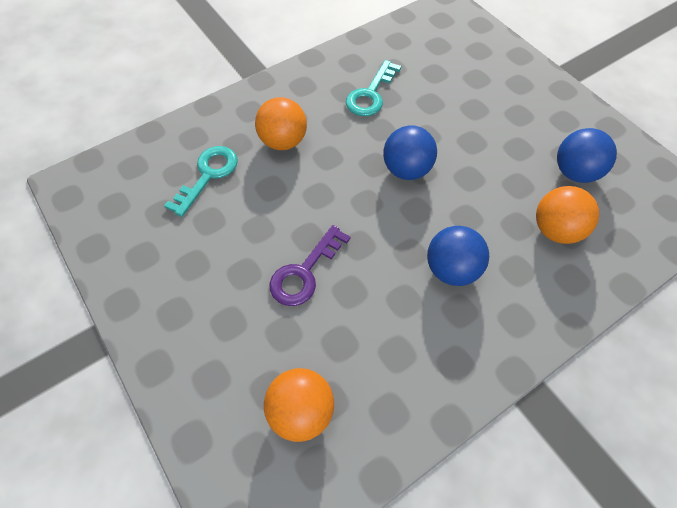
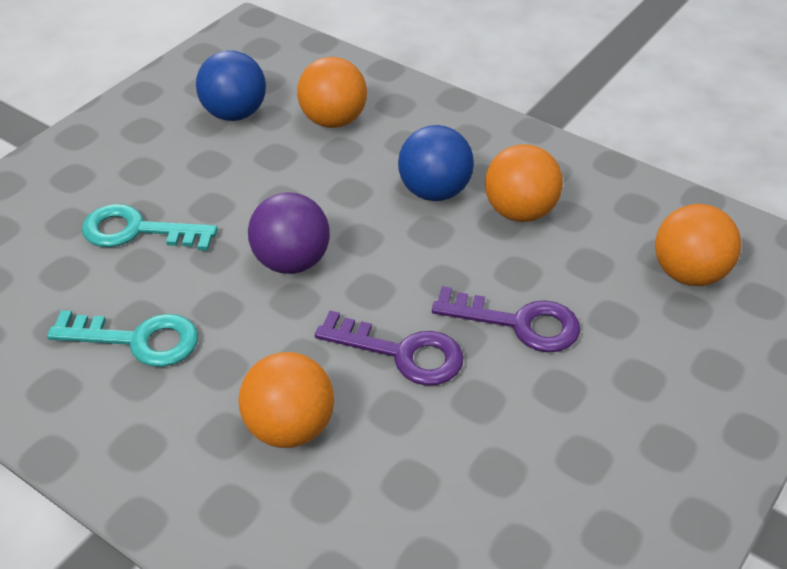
camera: 110 degrees left, 15 degrees down
(208, 175) = (411, 511): turquoise key -> turquoise key (138, 231)
(309, 202) = (401, 353): none -> purple key
(406, 170) = (292, 262): blue ball -> purple ball
(411, 318) = (520, 212): none -> orange ball

